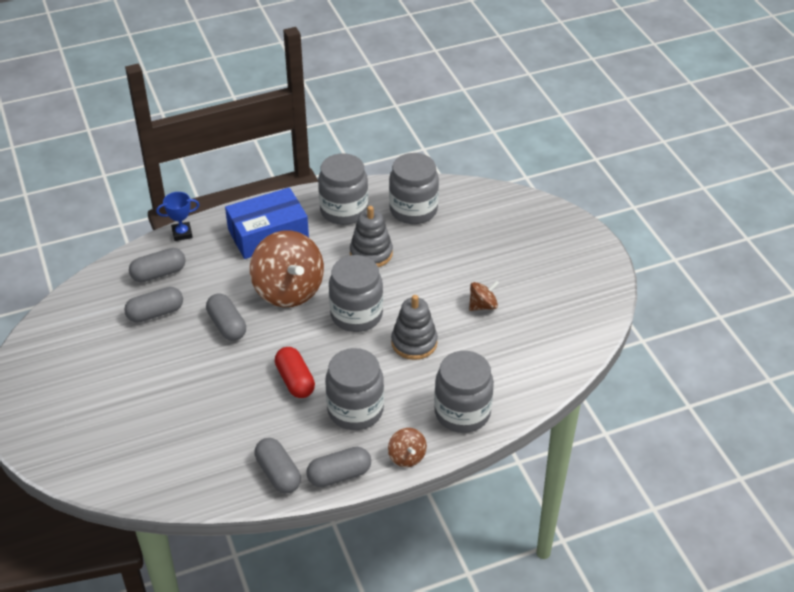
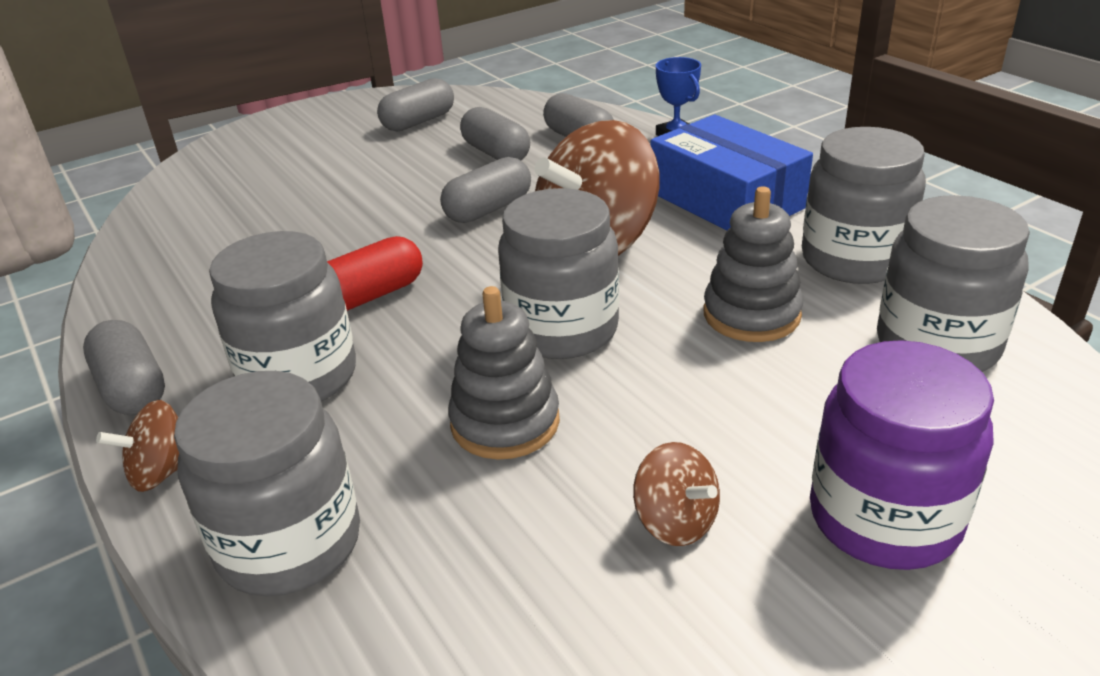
camera: 80 degrees right, 10 degrees down
(278, 473) = (152, 321): grey capsule -> grey capsule (418, 122)
(496, 256) = (884, 518): none -> purple jar

